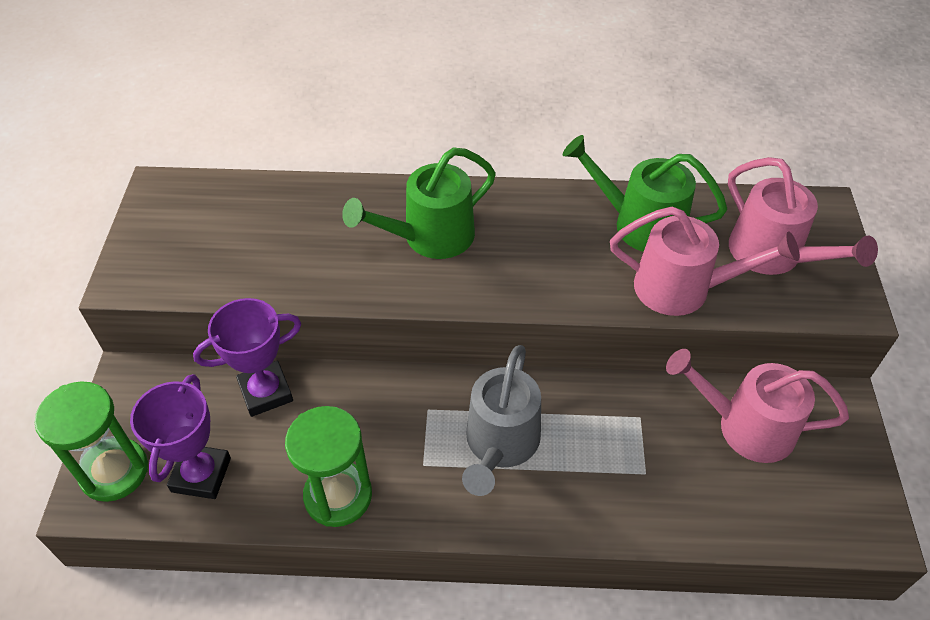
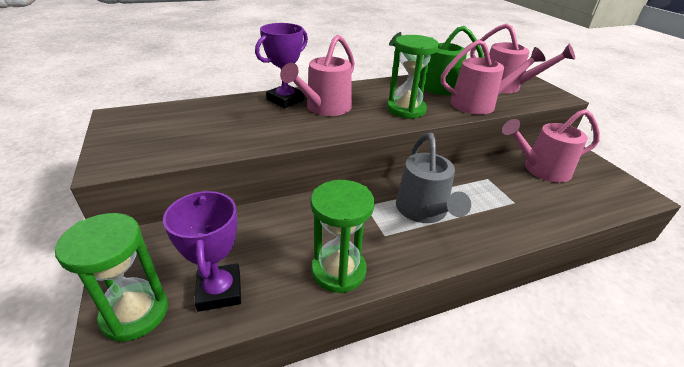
camera: 25 degrees left, 15 degrees down
(266, 392) = (246, 225): purple trophy -> purple trophy (285, 100)
(429, 237) = (324, 108): green watering can -> pink watering can
(550, 272) = (406, 109): none -> green hourglass

